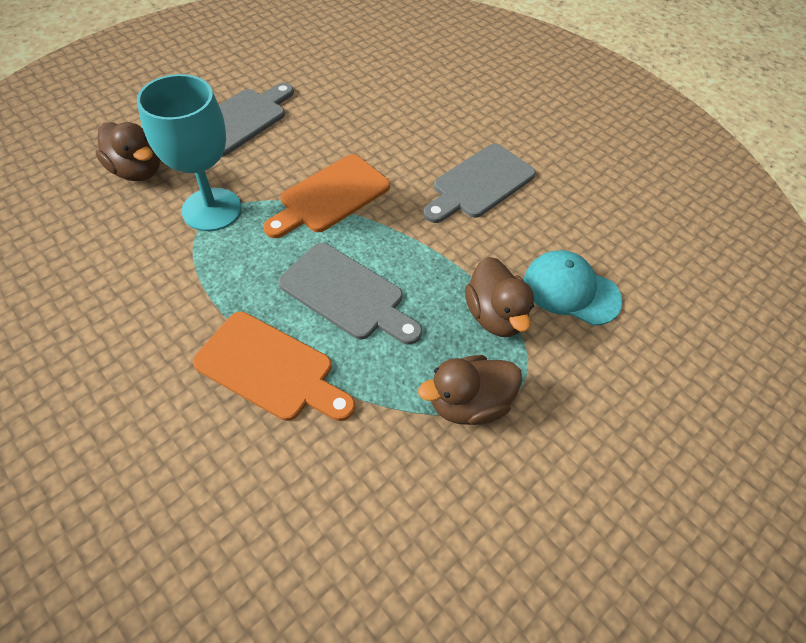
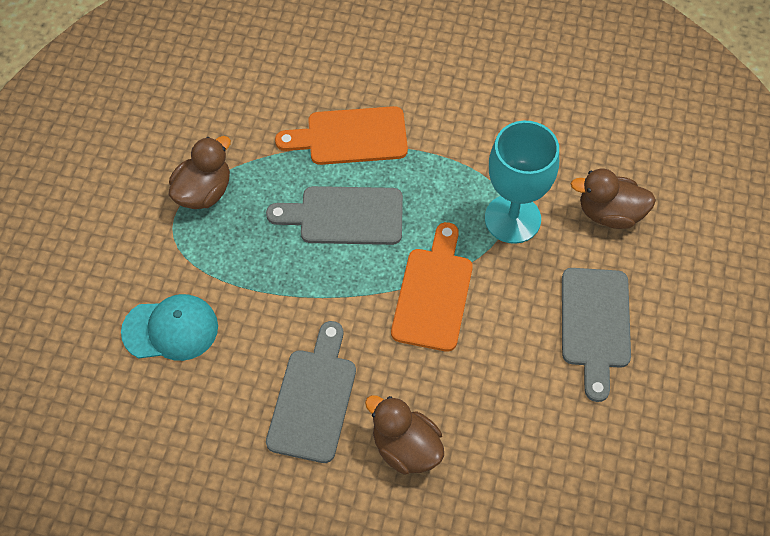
camera: 150 degrees right, 5 degrees up
(494, 315) = (221, 267): brown duck -> brown duck (405, 447)

